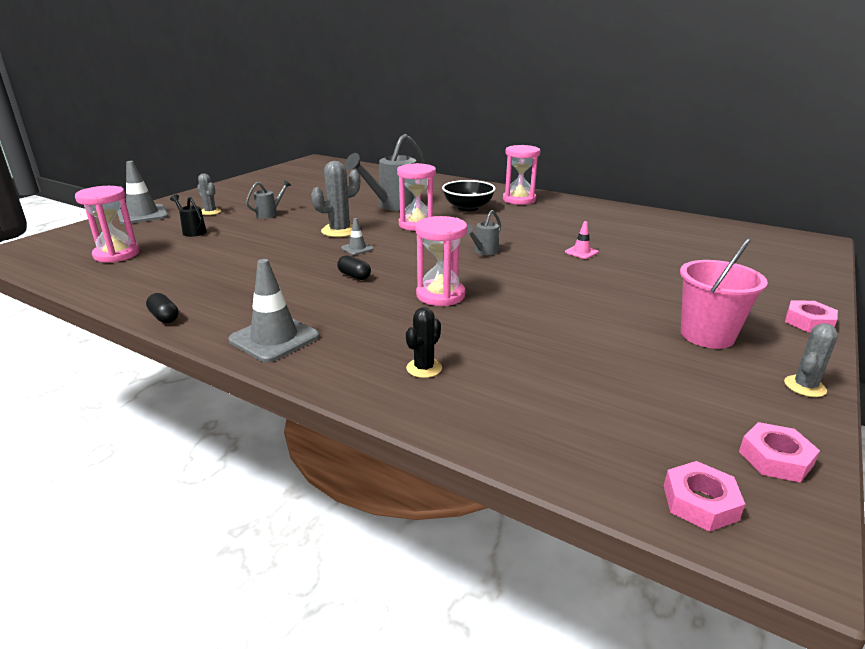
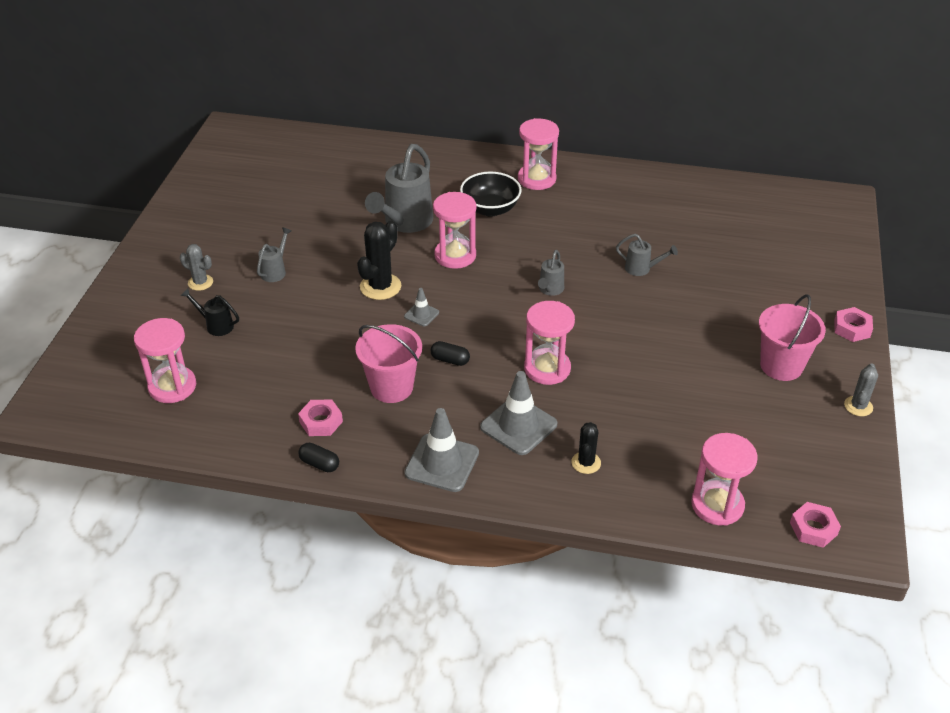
camera: 20 degrees left, 15 degrees up
(143, 215) = (122, 307): grey traffic cone -> grey traffic cone (518, 426)
(285, 283) = (391, 387): none -> pink bucket
(339, 231) = (380, 287): grey cactus -> black cactus
(563, 441) = (717, 505): none -> pink hourglass
(581, 252) = (641, 269): pink traffic cone -> grey watering can
(775, 459) = (849, 480): pink nut -> pink nut (321, 422)

